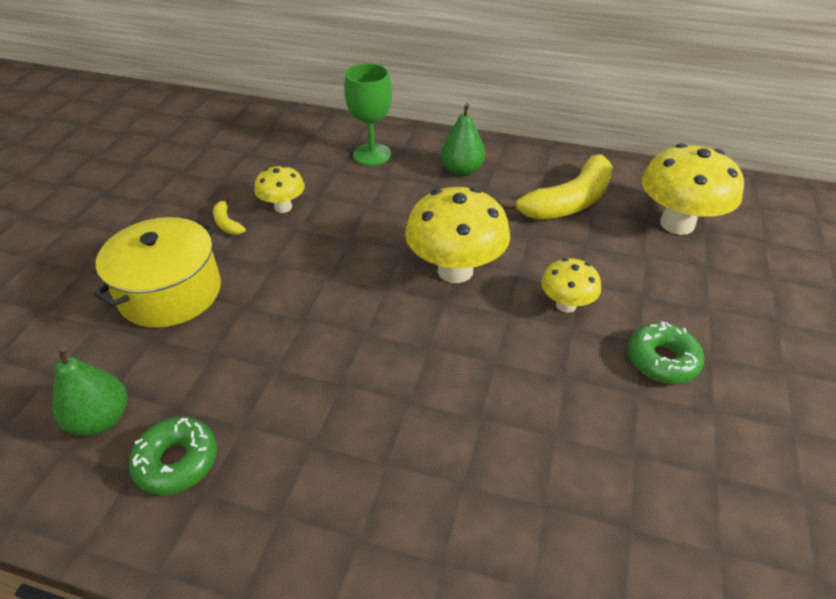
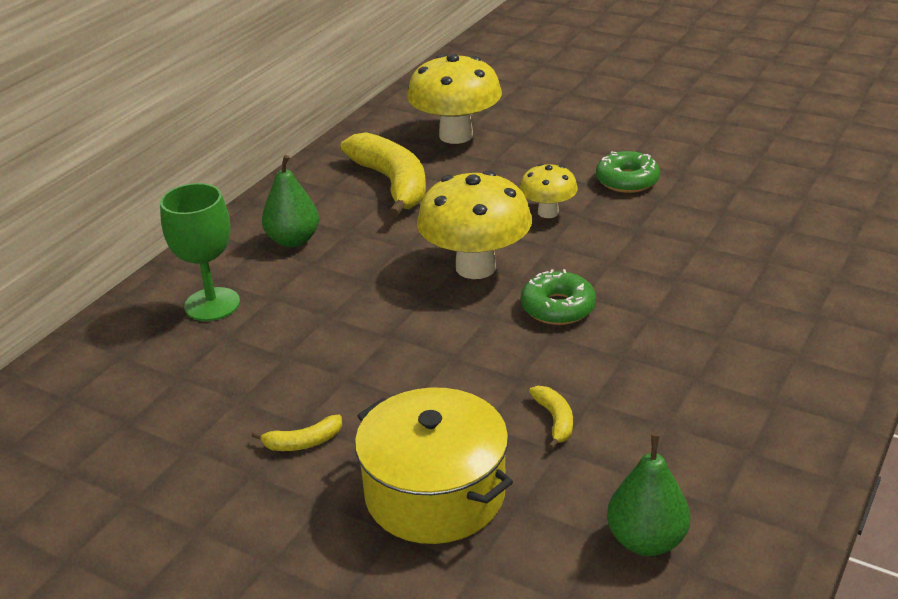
camera: 75 degrees left, 10 degrees down
(177, 461) = (711, 472): green donut -> green donut (558, 307)
(249, 347) = (555, 420): none -> yellow banana
(283, 207) = (292, 388): yellow mushroom -> none

